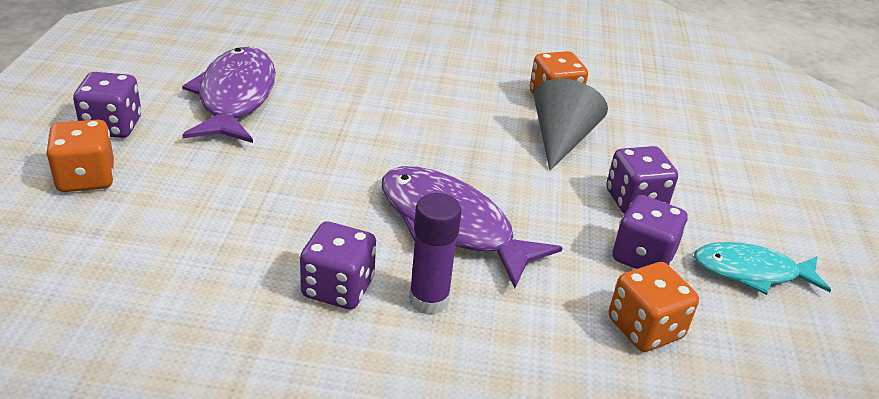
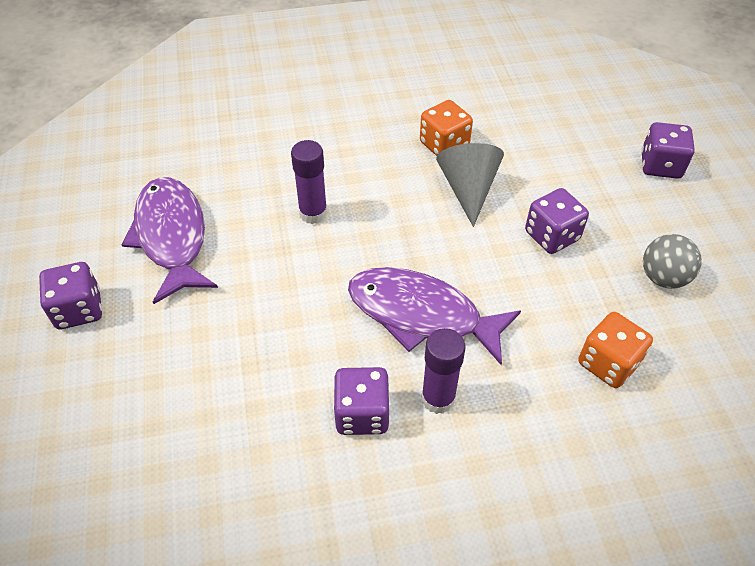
camera: 15 degrees left, 15 degrees up
(86, 178) = (89, 377): orange dice -> none
(385, 116) = (313, 213): none -> purple glue stick
(642, 257) = (579, 292): purple dice -> purple dice (660, 166)
(751, 272) = (663, 278): turquoise fish -> grey ball

